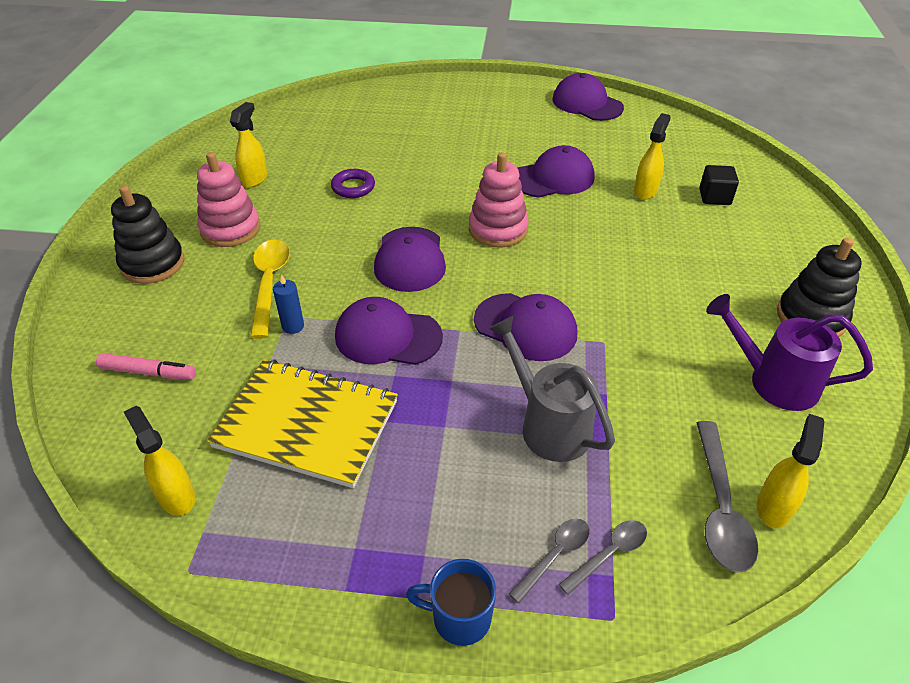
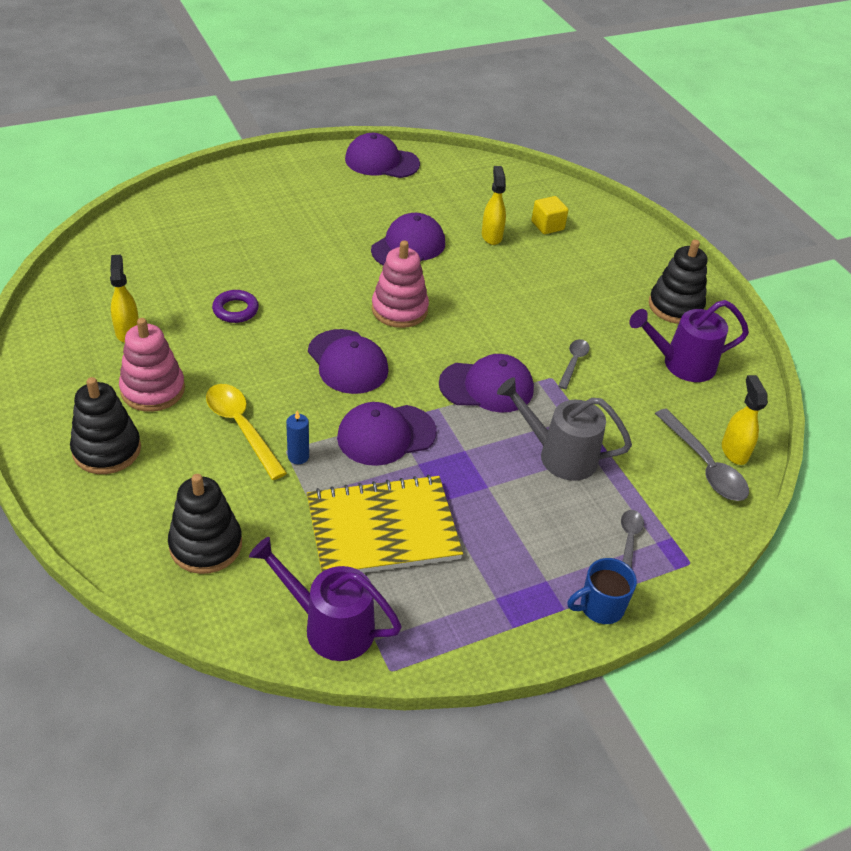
camera: 35 degrees left, 0 degrees up
(148, 372) = (206, 545): pink marker -> black stacking toy
(176, 496) = (329, 626): yellow spray bottle -> purple watering can
(609, 554) = (660, 524): grey spoon -> grey spoon (573, 362)
(714, 197) = (547, 226): black cube -> yellow cube

